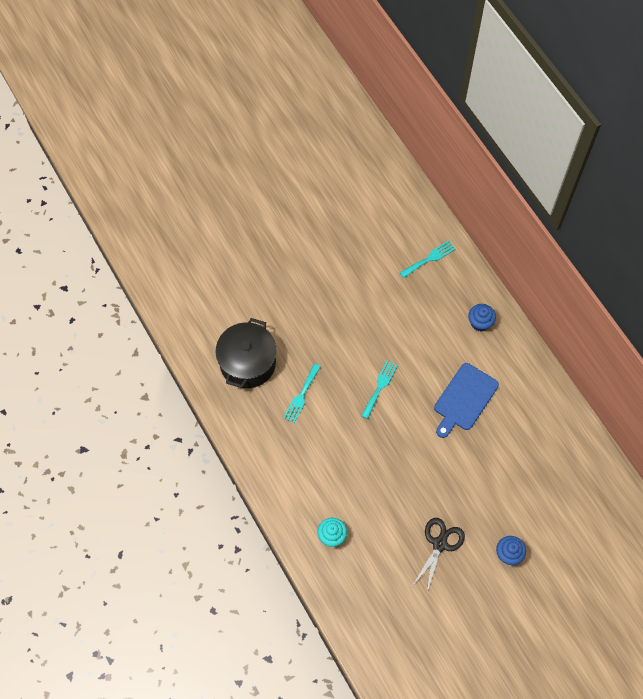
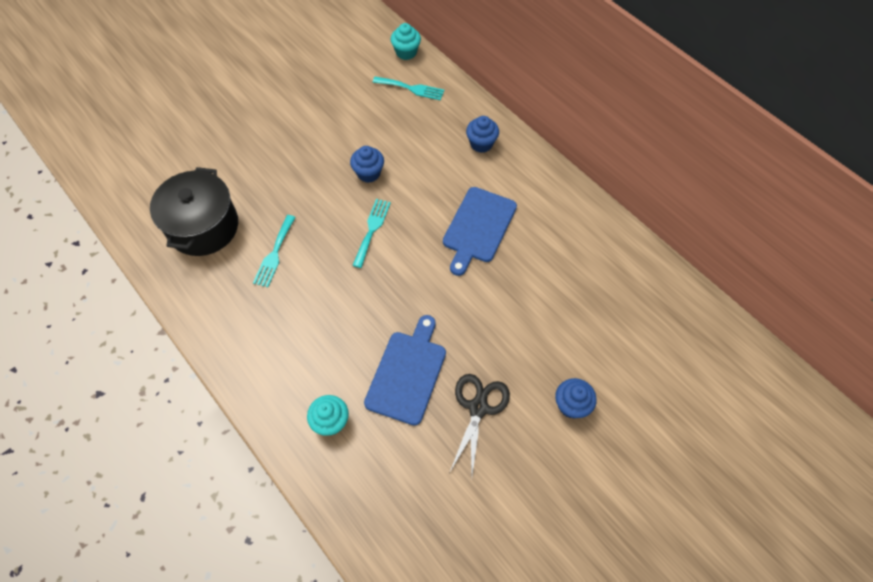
camera: 10 degrees left, 5 degrees down
(383, 335) = (368, 173): none -> blue cupcake
(392, 509) = (407, 373): none -> blue cutting board
(429, 258) = (411, 88): turquoise fork -> turquoise fork turned 60 degrees clockwise
(430, 220) = (406, 52): none -> turquoise cupcake

